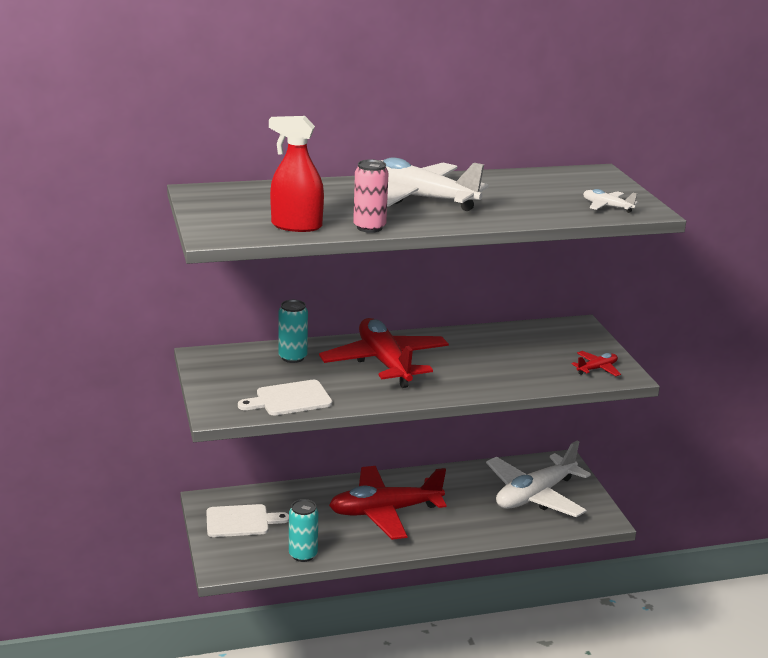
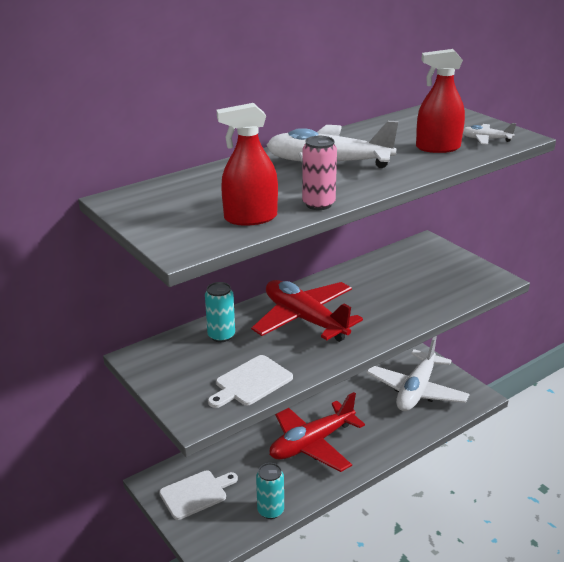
camera: 20 degrees left, 5 degrees up
(546, 205) = (437, 148): none -> red spray bottle
(597, 369) = (473, 279): red plane -> none

